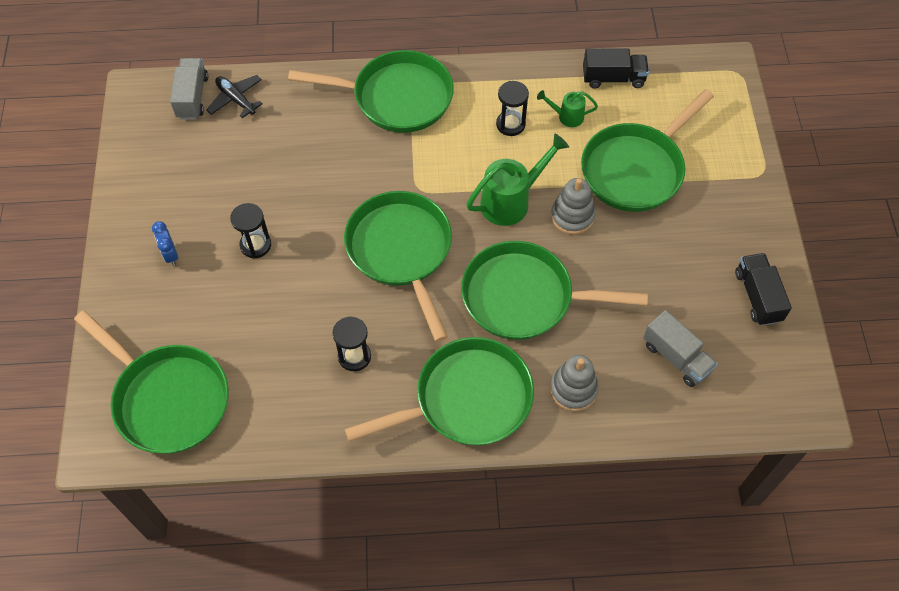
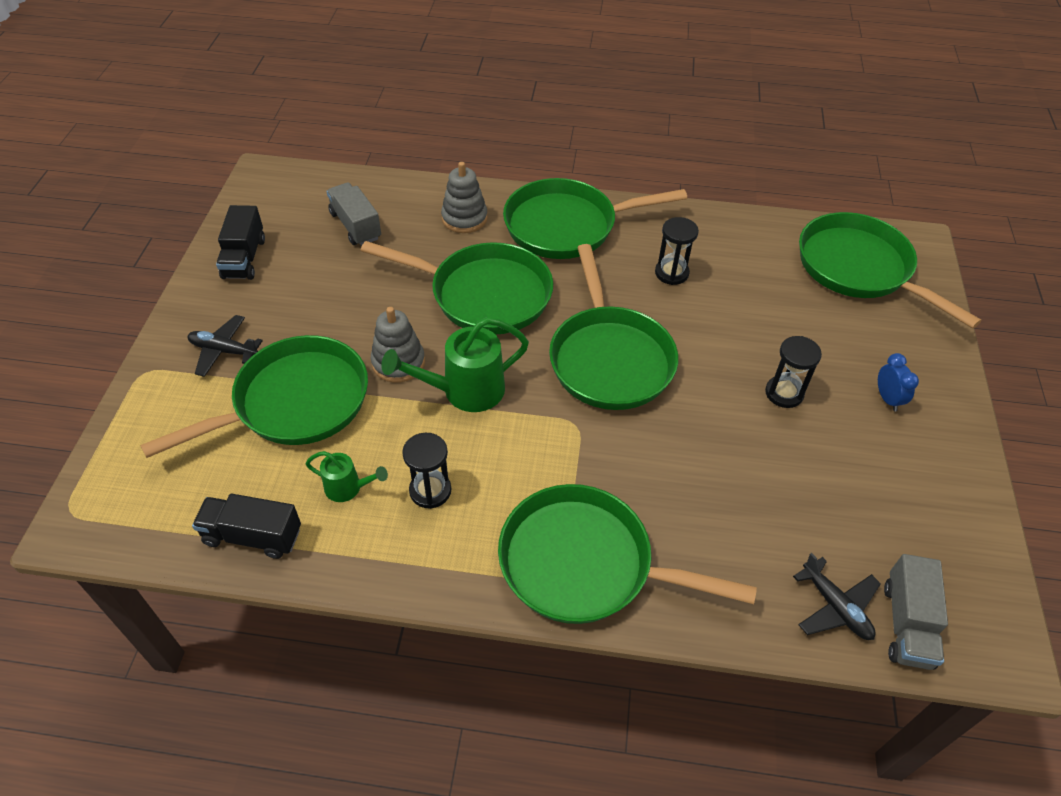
camera: 170 degrees left, 10 degrees down
(715, 201) = (224, 351): none -> black plane

